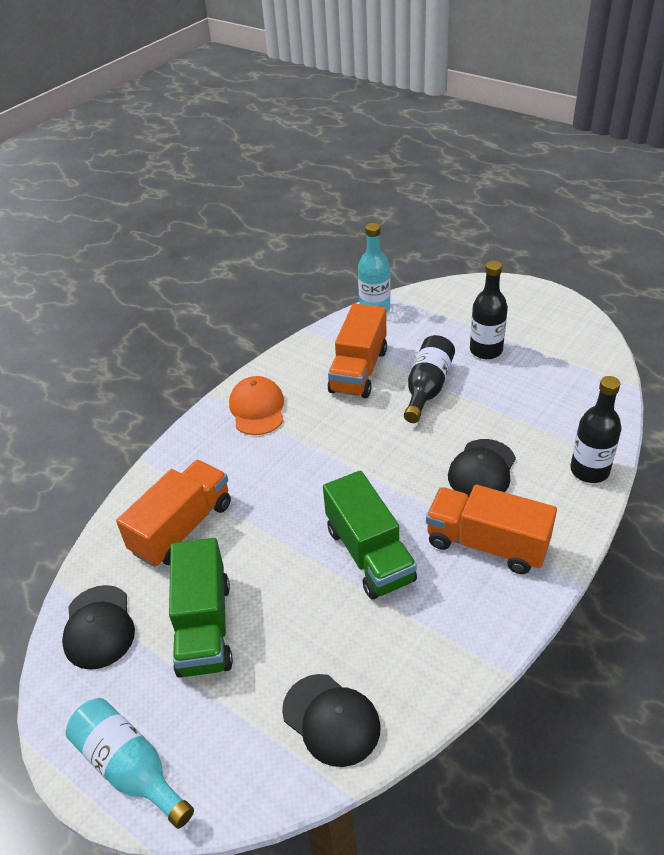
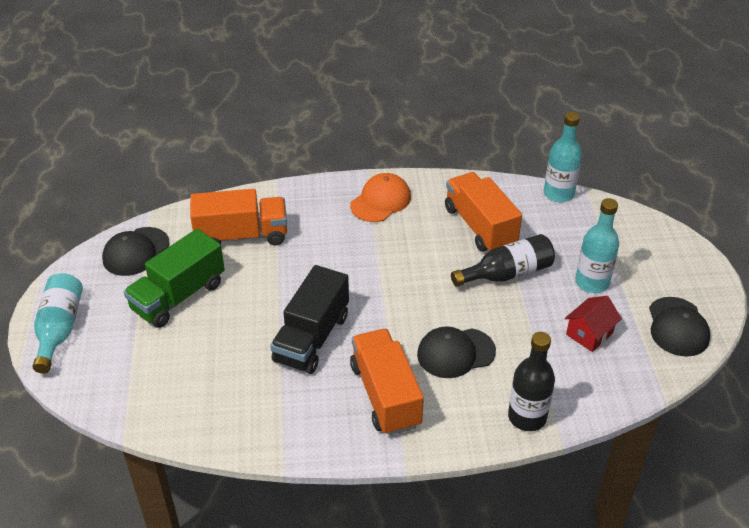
camera: 45 degrees right, 0 degrees up
(331, 719) = (166, 398): black cap -> black cap (677, 327)
(359, 370) = (480, 226): orange truck -> orange truck turned 90 degrees clockwise
(369, 554) = (312, 338): green truck -> black truck
(486, 350) = (592, 282): black bottle -> turquoise bottle
(536, 384) = (589, 334): none -> red house

